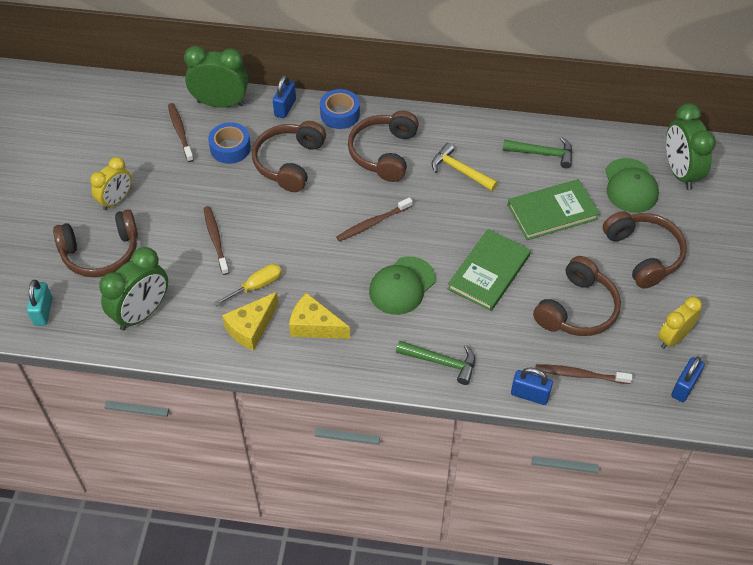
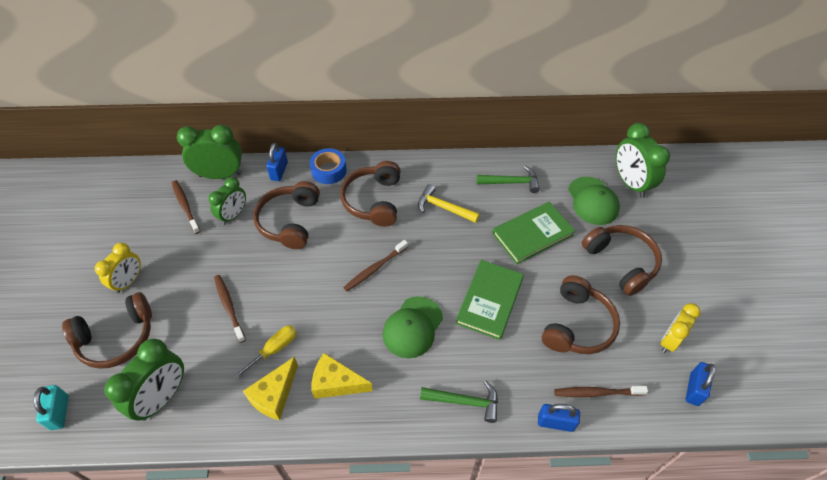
camera: 10 degrees left, 0 degrees up
(230, 148) = (233, 215): blue tape -> green clock

